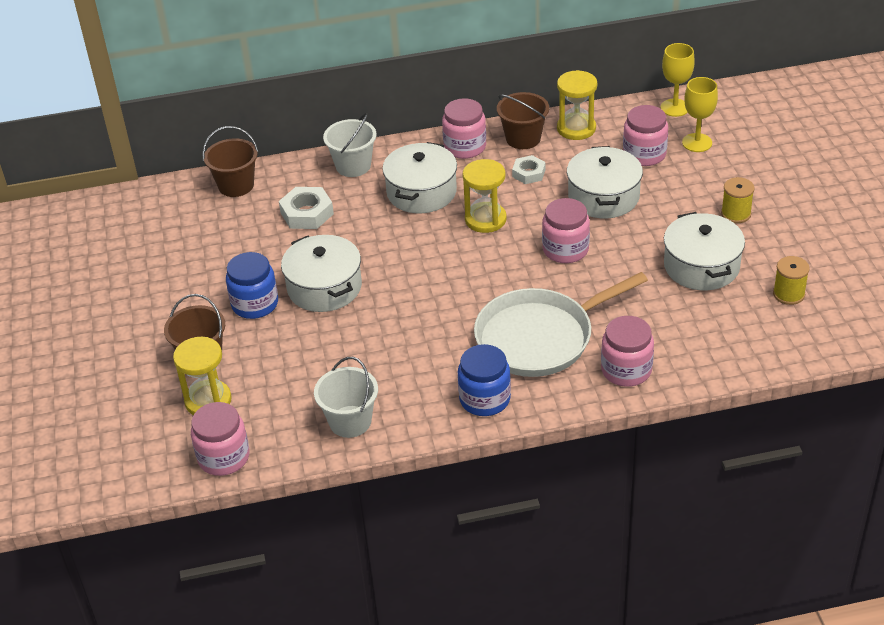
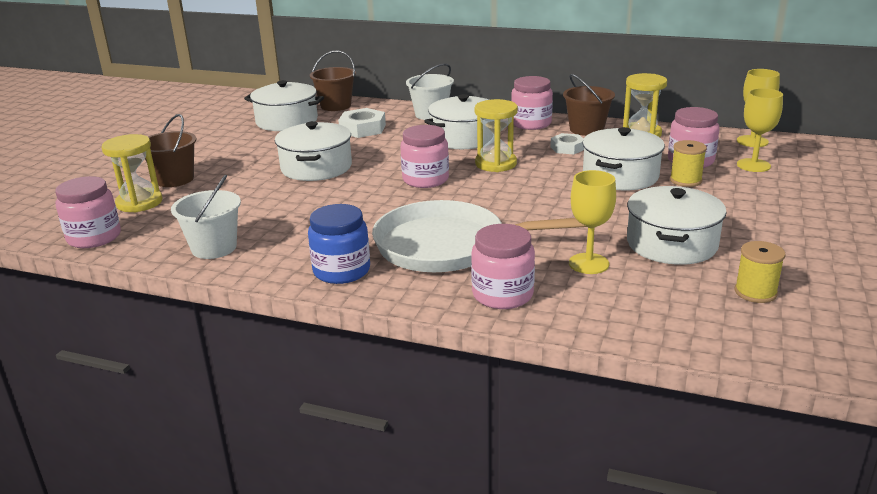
camera: 30 degrees right, 15 degrees down
(211, 229) = (287, 121): none -> white pot
(255, 304) = (255, 163): blue jar -> none
(565, 249) = (544, 198): pink jar -> pink jar (425, 179)
(660, 312) = (588, 263): none -> yellow goblet
(736, 214) = (749, 218): yellow spool -> yellow spool (685, 180)

